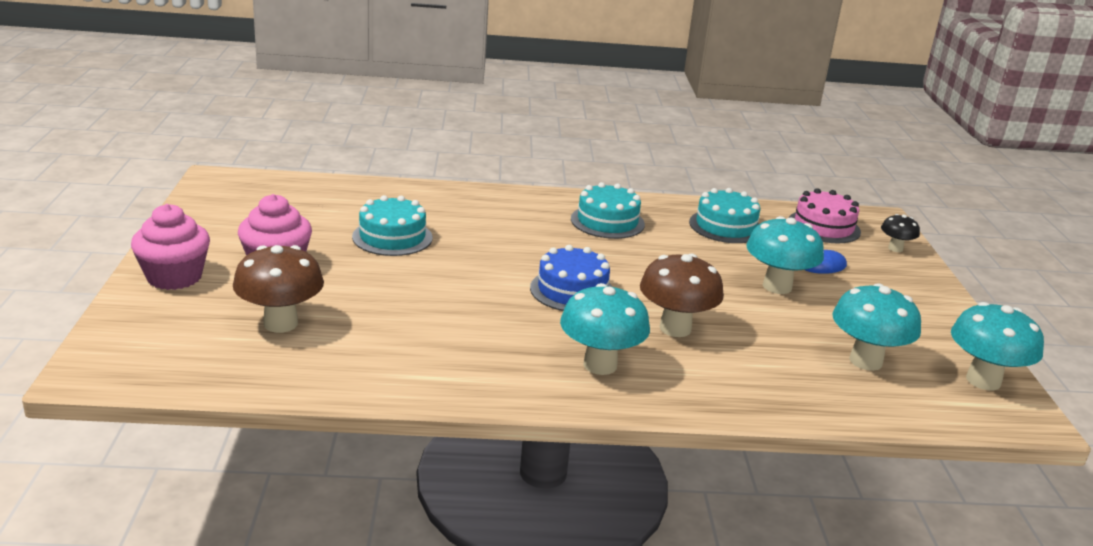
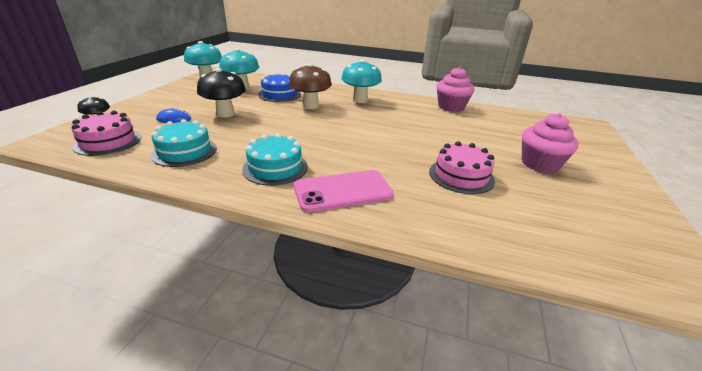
camera: 160 degrees left, 5 degrees up
(174, 277) = (603, 164): pink cupcake -> pink cupcake (451, 107)
(280, 323) = (515, 131): brown mushroom -> none
(392, 237) = (461, 176): turquoise cake -> pink cake
(519, 209) = (343, 191): none -> pink phone
(572, 290) = (348, 126): blue cake -> blue cake (279, 94)
(777, 286) = (225, 114): turquoise mushroom -> black mushroom

